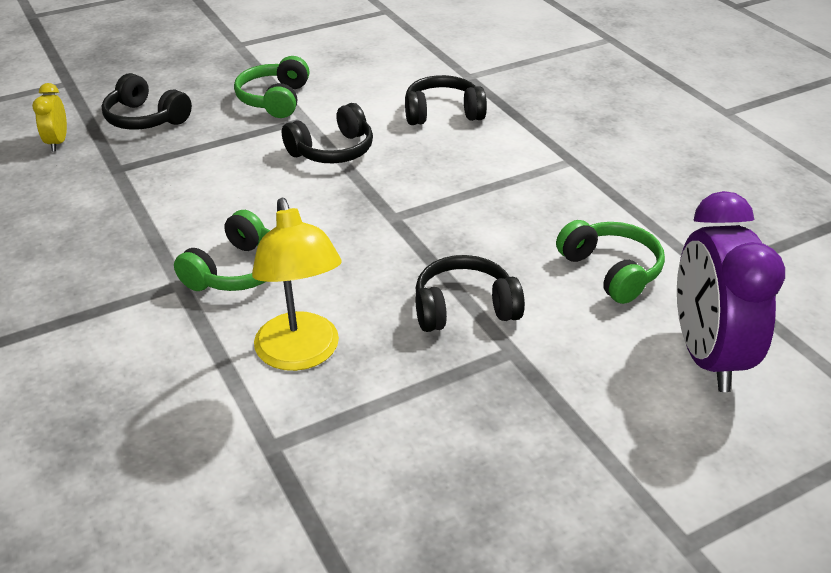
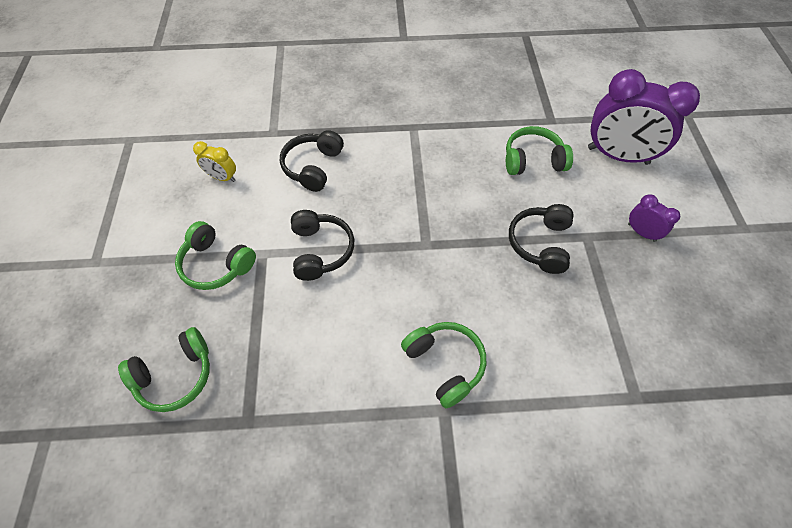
camera: 65 degrees left, 20 degrees up
(57, 142) = (164, 468): yellow clock -> yellow clock (222, 177)
(145, 119) = (175, 375): black headphones -> green headphones
(301, 355) = (554, 351): yellow lamp -> none
(566, 408) = (641, 232): none -> purple clock

